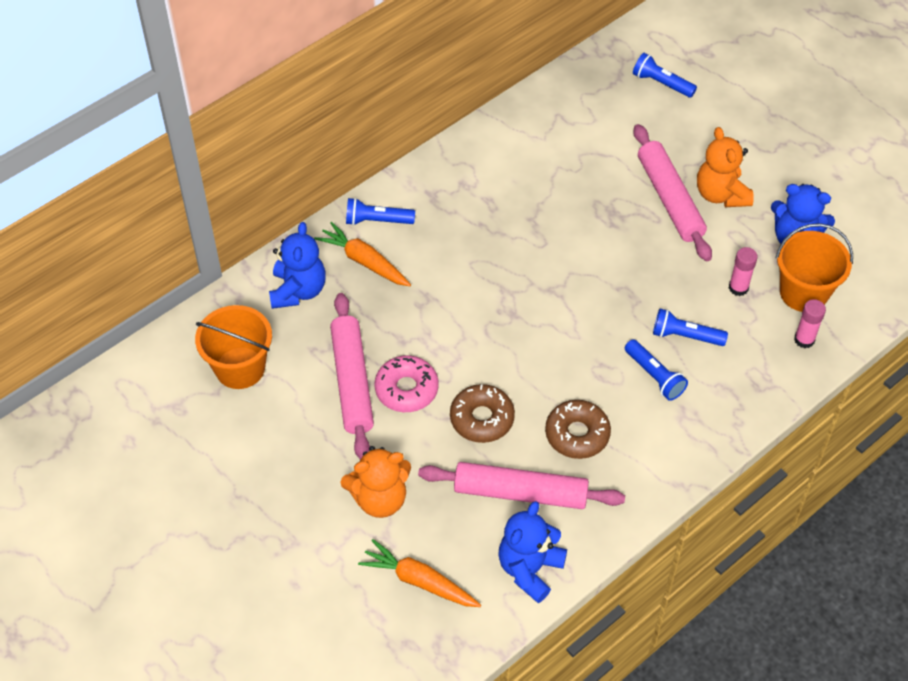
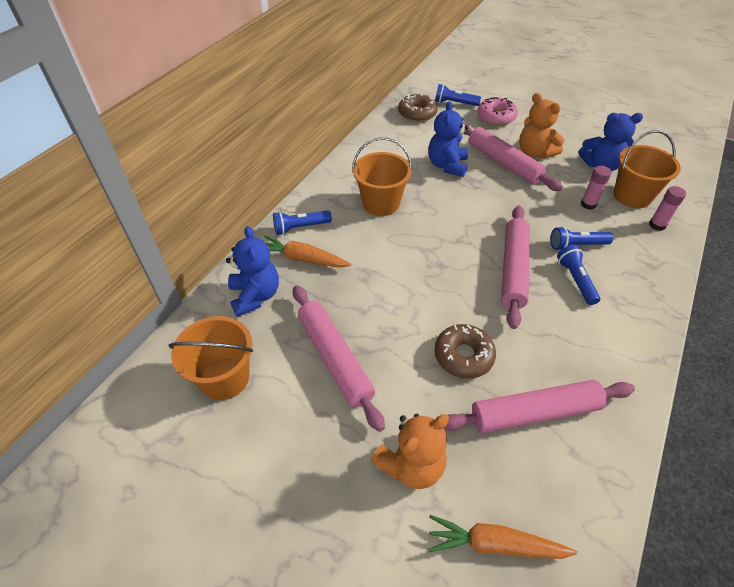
camera: 20 degrees left, 5 degrees down
(406, 389) = (386, 350): pink donut -> pink donut (496, 117)
(484, 215) = (381, 203): none -> orange bucket
(529, 569) = (589, 488): blue teddy bear -> blue teddy bear (447, 165)
(577, 434) = (548, 344): brown donut -> brown donut (417, 114)
(592, 343) = (513, 269): none -> pink rolling pin
(654, 376) = (575, 280): blue flashlight -> blue flashlight turned 135 degrees counterclockwise

